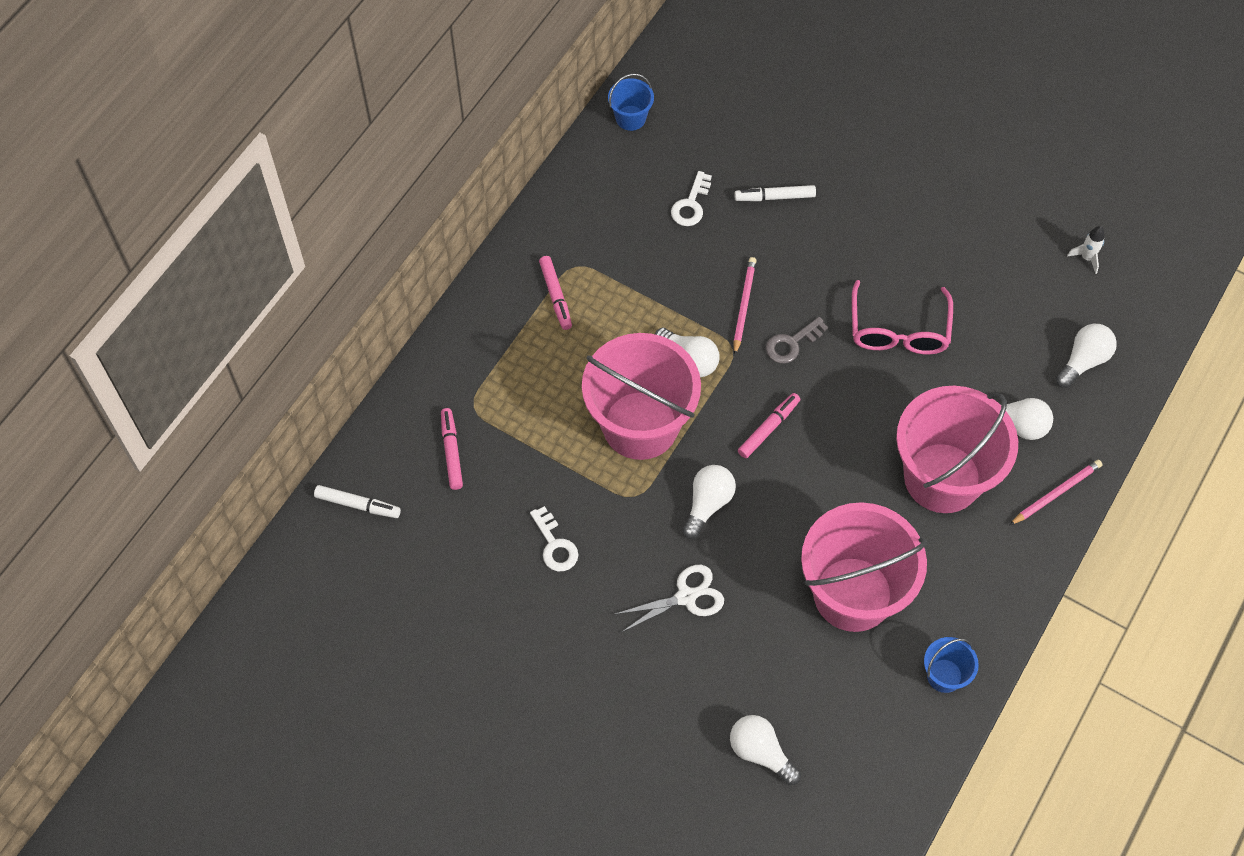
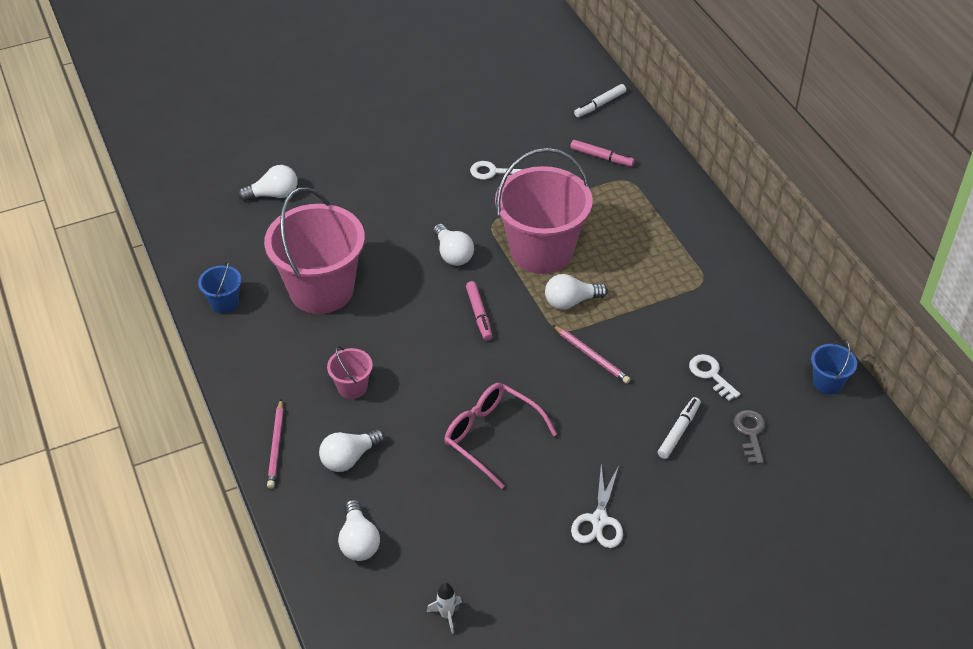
camera: 125 degrees right, 15 degrees down
(555, 296) = (684, 259): pink marker -> none
(686, 597) = (400, 212): white scissors -> white scissors (599, 520)
(791, 344) = (535, 365): grey key -> grey key (750, 433)
(942, 478) = (352, 387): pink bucket -> pink bucket, size x0.44

